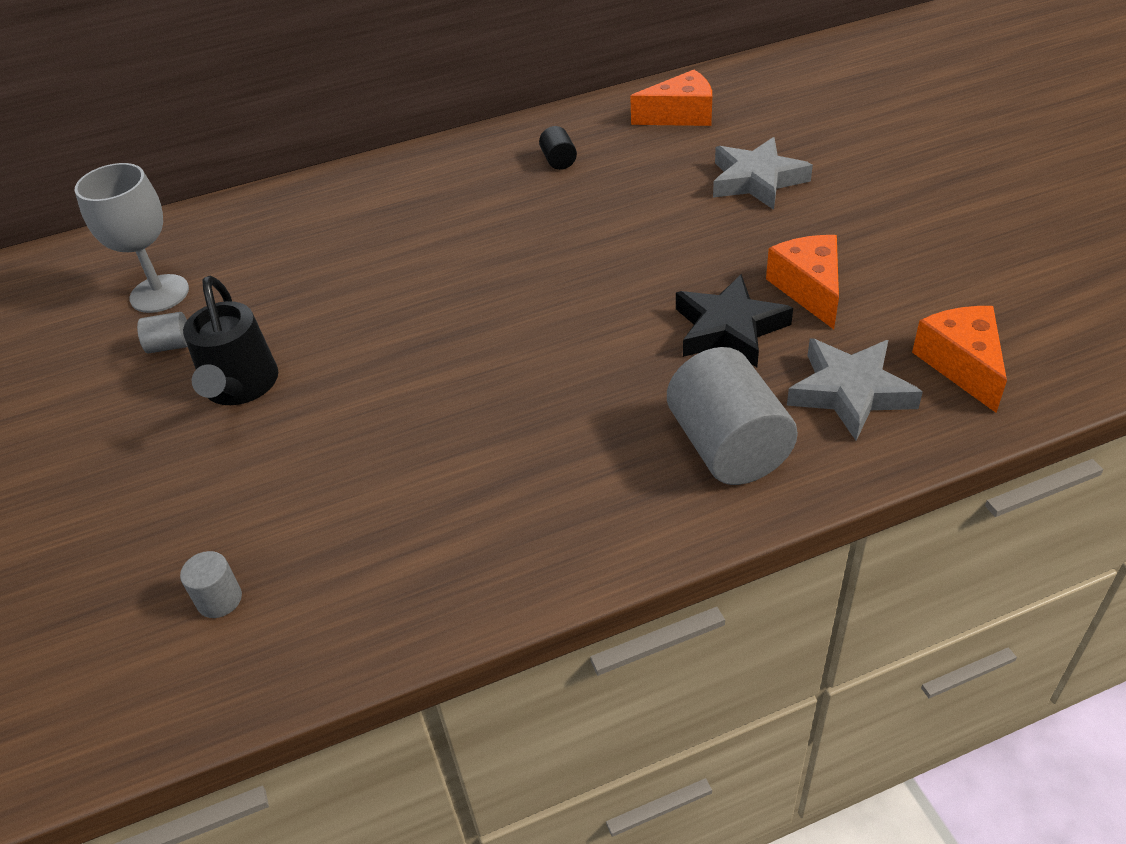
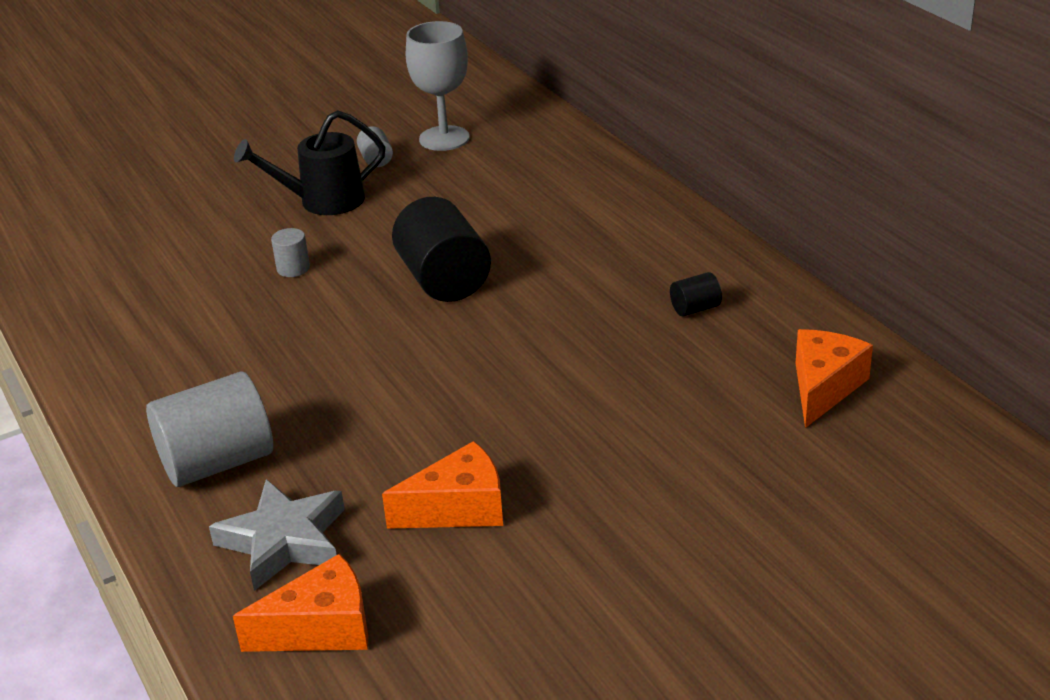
camera: 80 degrees right, 10 degrees down
(219, 599) = (105, 242): grey cylinder -> grey cylinder (293, 268)
(453, 295) = (444, 280): none -> black cylinder
(680, 115) = (824, 387): orange cheese -> orange cheese turned 135 degrees counterclockwise
(729, 329) = (389, 453): black star -> none
(756, 180) = (680, 459): grey star -> none

